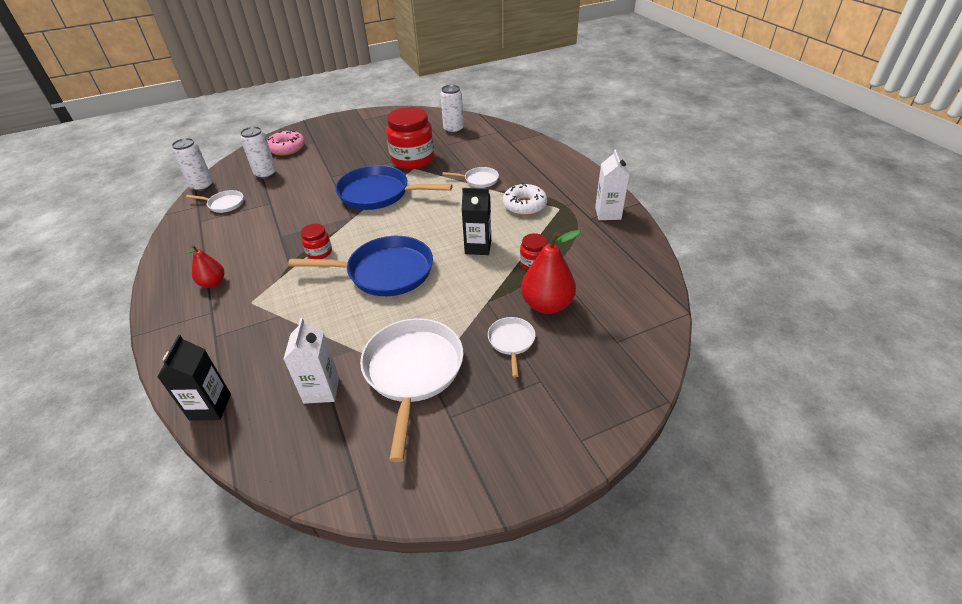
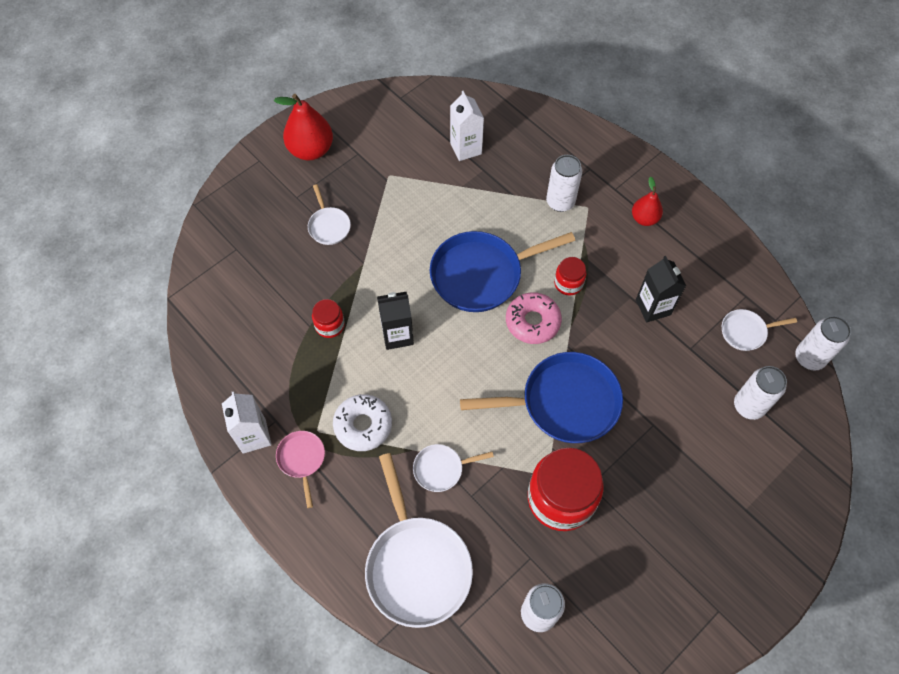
camera: 160 degrees right, 20 degrees up
(210, 407) = (540, 117): black carton -> black carton (653, 307)
(271, 312) = (560, 202): none -> white can
(287, 148) = (774, 480): pink donut -> pink donut (532, 322)
(413, 372) = (401, 179): white pan -> white pan (416, 566)
(547, 305) = (305, 273): red pear -> red pear (311, 150)
(573, 197) = (302, 459): none -> pink pan

